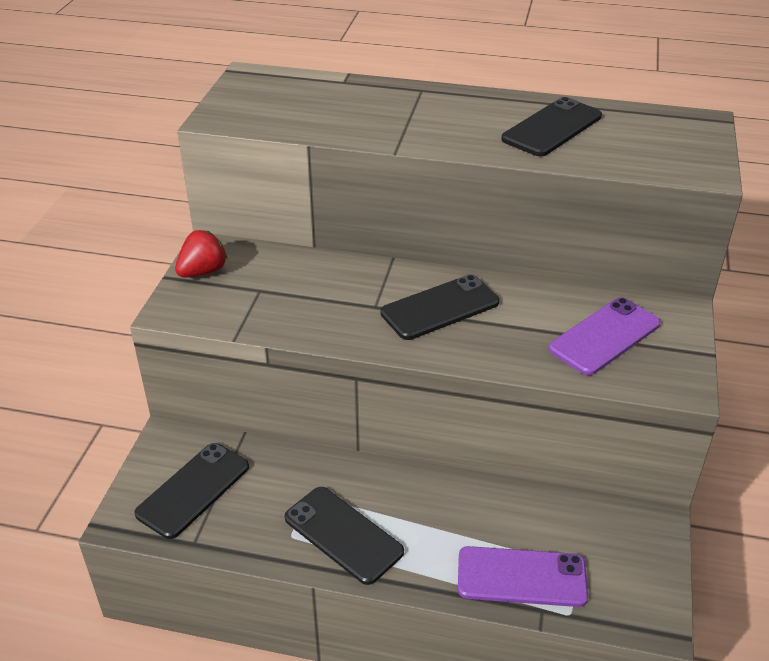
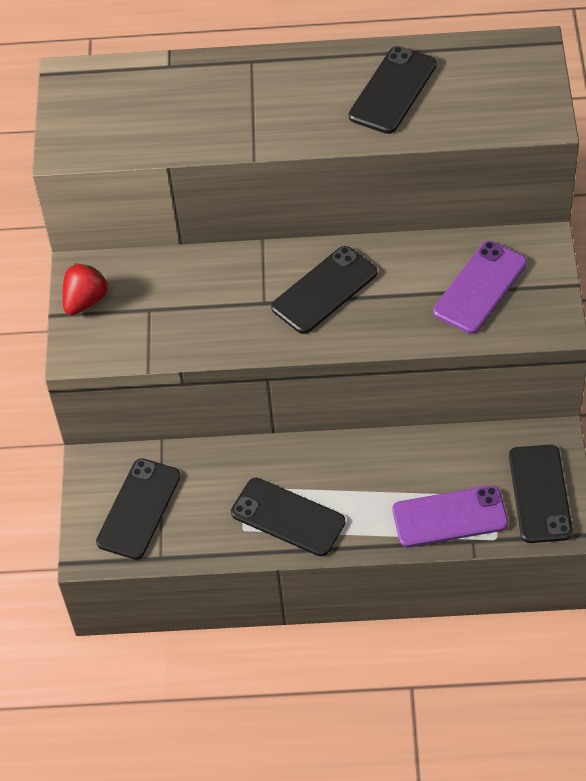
camera: 10 degrees left, 15 degrees up
(631, 577) = (540, 494): none -> black phone

